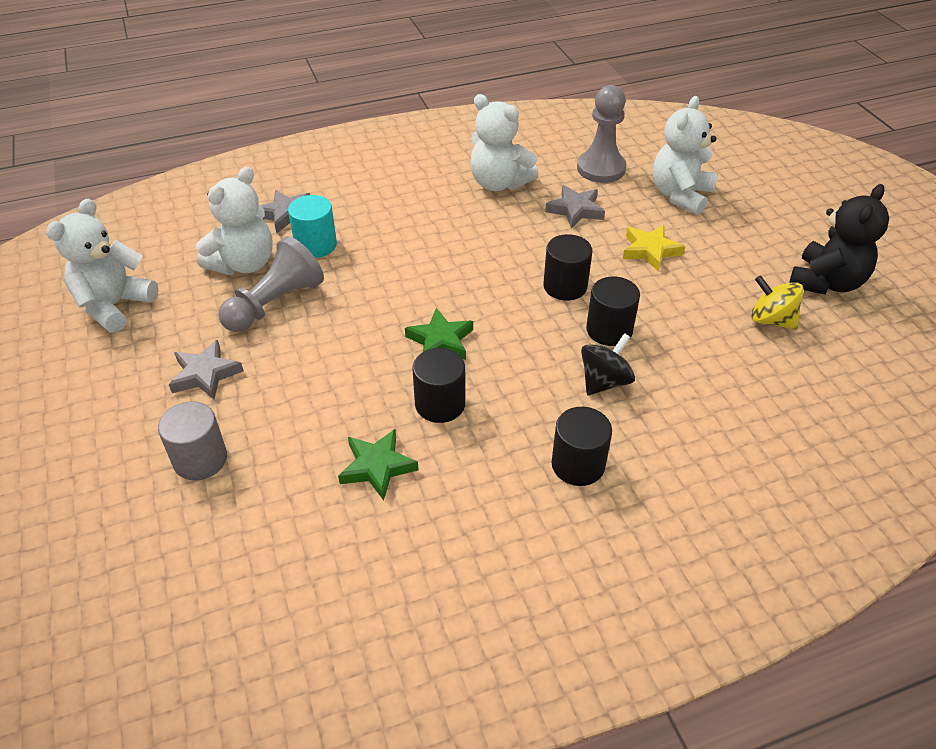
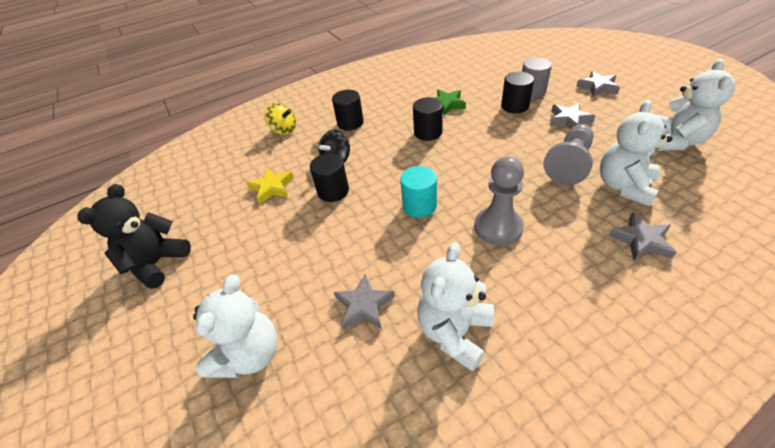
camera: 175 degrees right, 0 degrees up
(84, 437) = (597, 87): none -> grey star
(316, 245) = (583, 214): turquoise cylinder -> turquoise cylinder (419, 205)
(440, 341) = (442, 163): green star -> none
(499, 183) = (454, 332): white teddy bear -> white teddy bear turned 90 degrees counterclockwise
(565, 286) = (366, 218): black cylinder -> black cylinder (515, 106)
(601, 168) = (337, 388): grey pawn -> grey pawn (498, 227)
(650, 250) = (295, 267): yellow star -> yellow star (272, 188)
(771, 320) = (218, 220): yellow spinning top -> yellow spinning top (284, 130)

